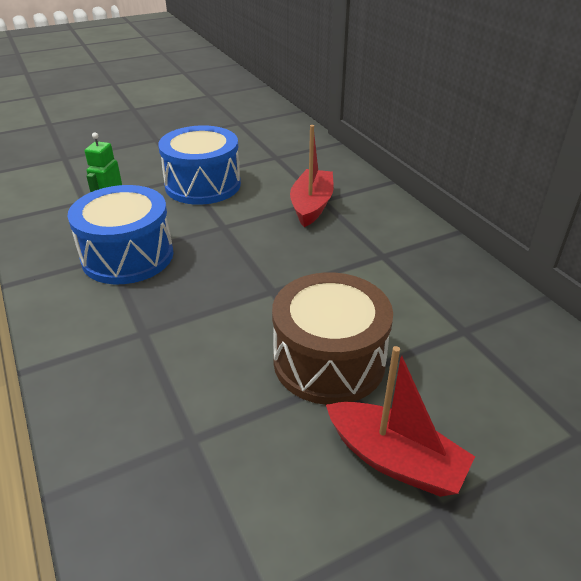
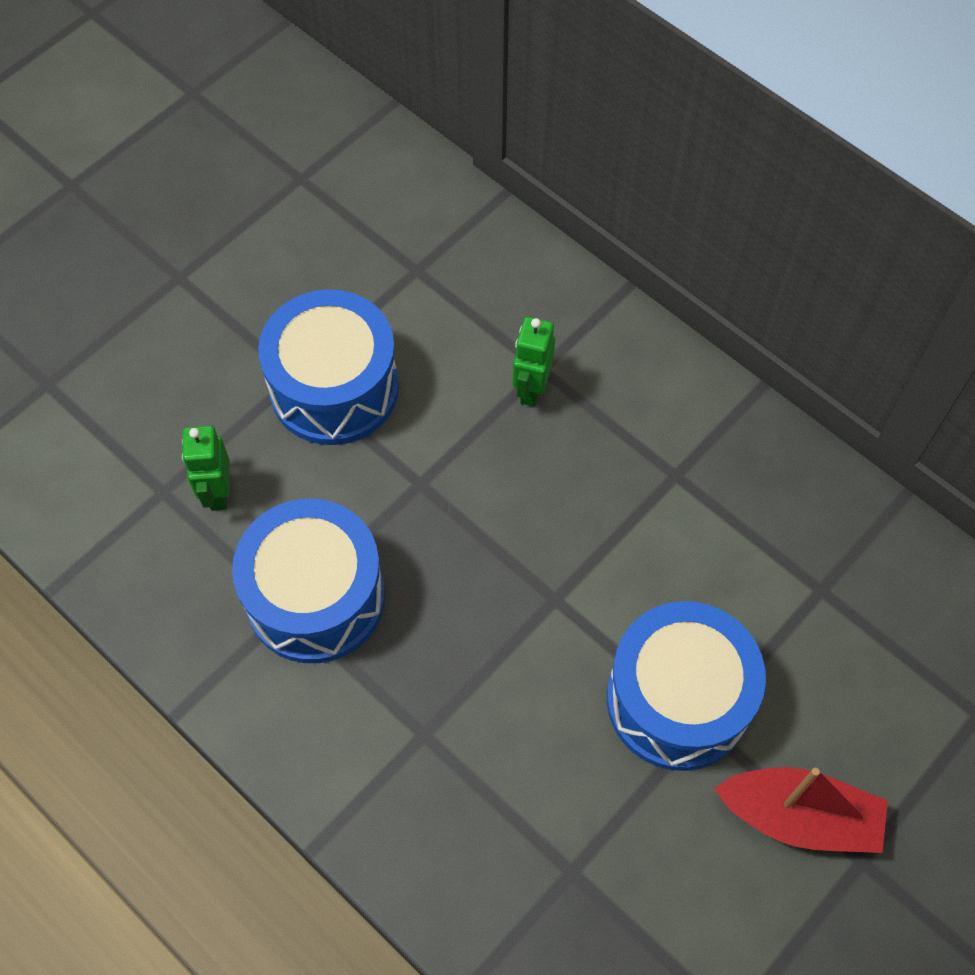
camera: 20 degrees left, 25 degrees up
(311, 206) = (531, 389): red boat -> green robot
(329, 361) = (678, 699): brown drum -> blue drum

